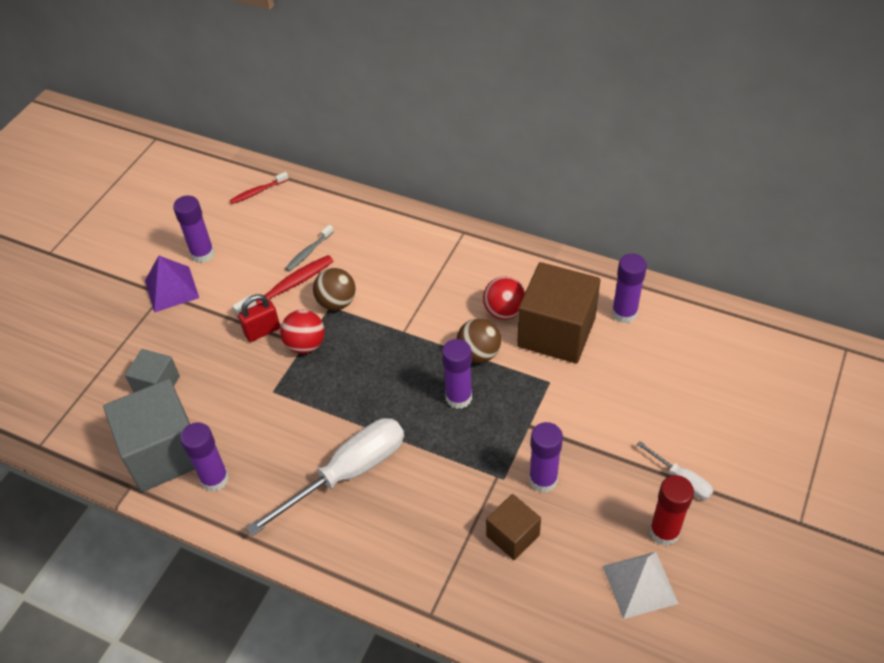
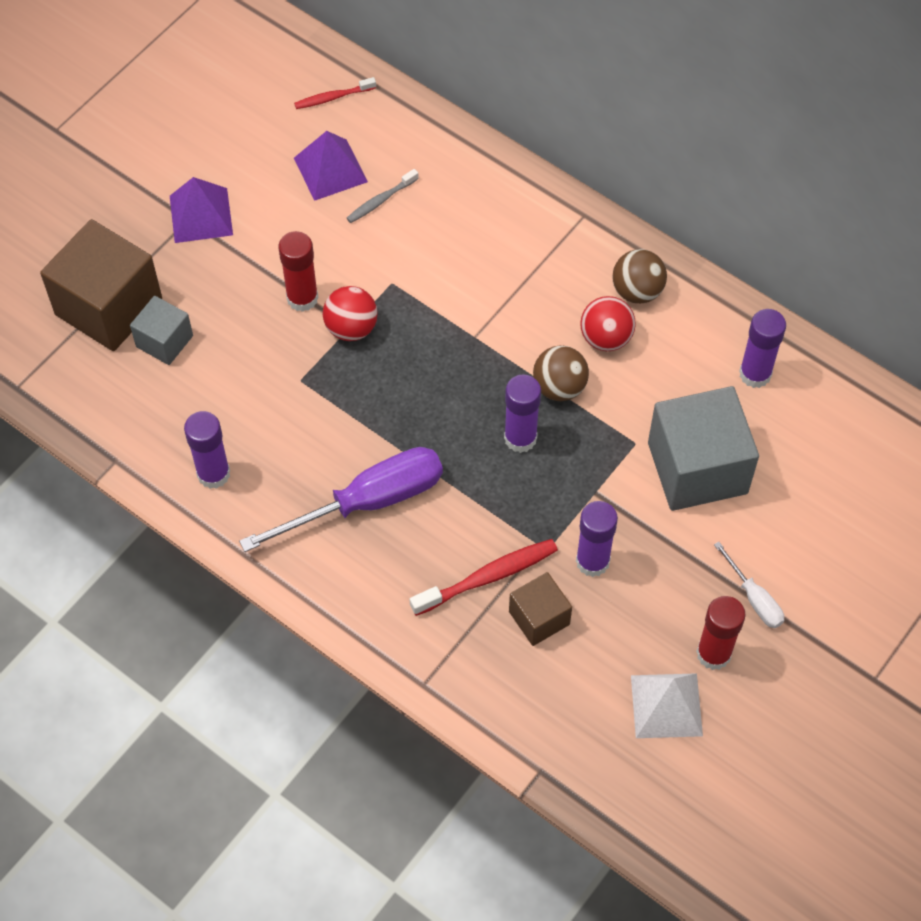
camera: 10 degrees right, 10 degrees up
(164, 453) = (160, 429): grey cube -> grey cube (697, 468)
(202, 254) = (247, 174): purple glue stick -> none
(262, 331) = (302, 298): red padlock -> red glue stick
(266, 239) = (330, 169): none -> purple pyramid
(288, 287) = (345, 244): red toothbrush -> red toothbrush (488, 577)
(336, 302) = (401, 279): brown ball -> brown ball (637, 291)
(347, 473) = (367, 502): white screwdriver -> purple screwdriver
(556, 332) = (662, 380): brown cube -> brown cube (109, 307)

